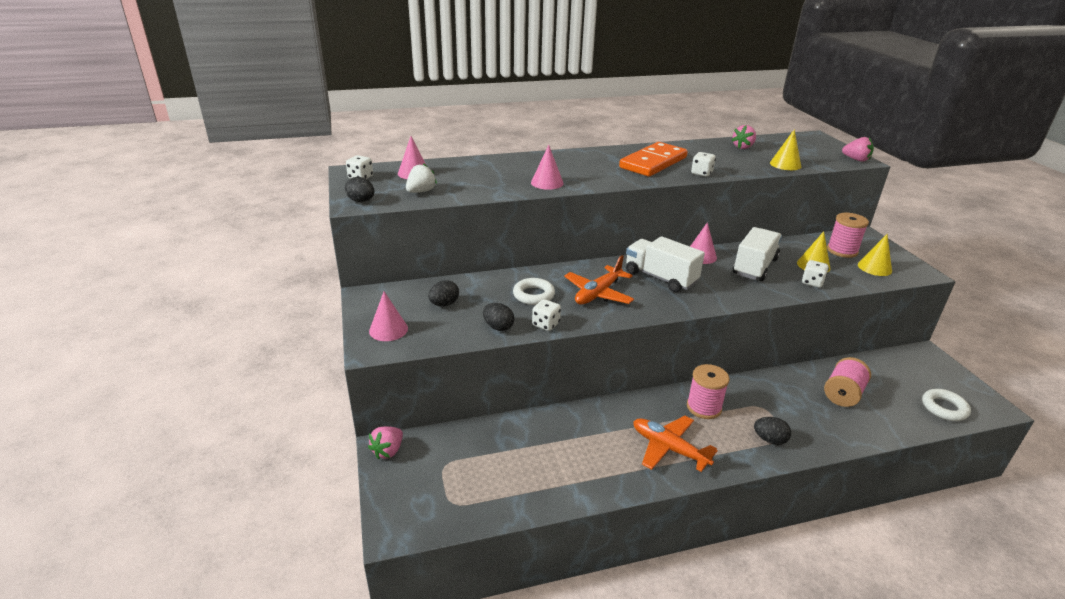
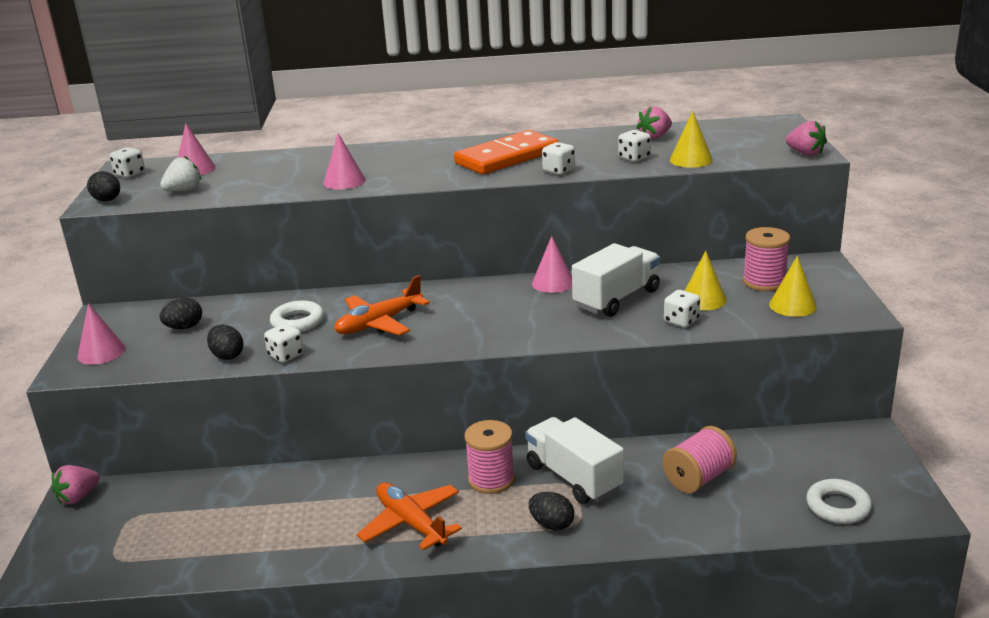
camera: 15 degrees right, 5 degrees down
(660, 278) = (475, 307): white truck -> white truck (574, 478)
(745, 163) = (634, 158): none -> white dice

